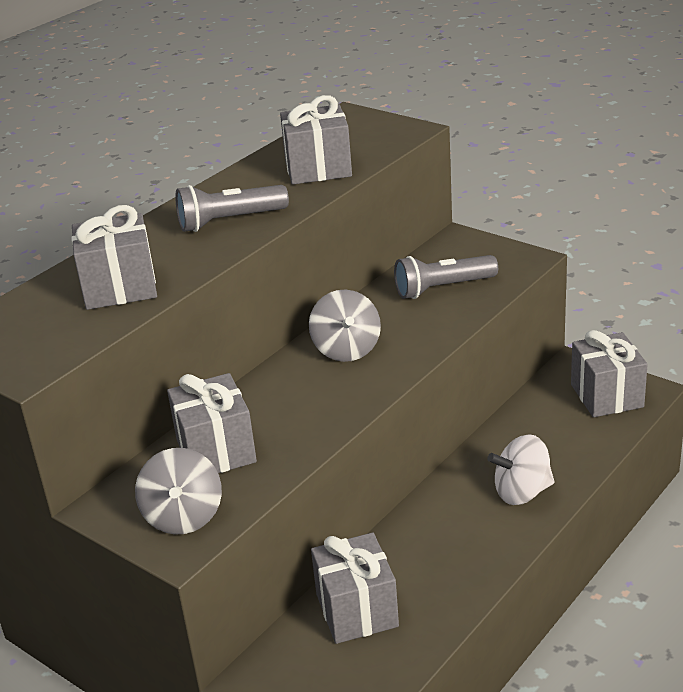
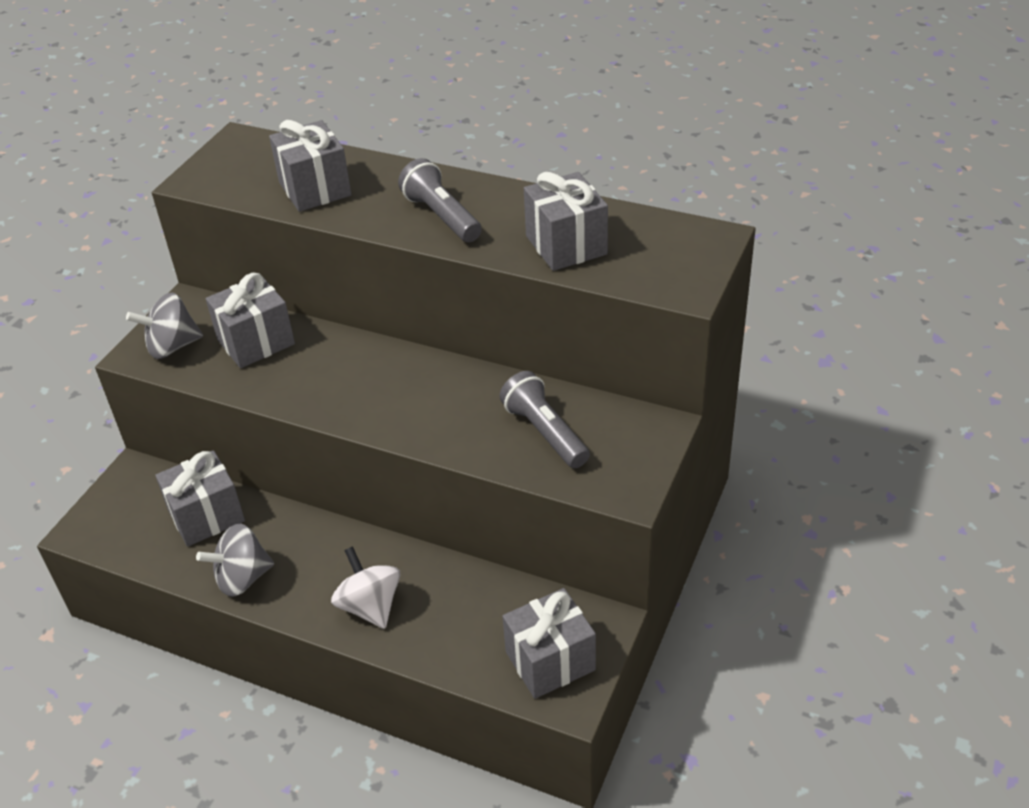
camera: 75 degrees right, 10 degrees up
(346, 349) = (416, 385): grey spinning top -> grey spinning top (242, 578)

